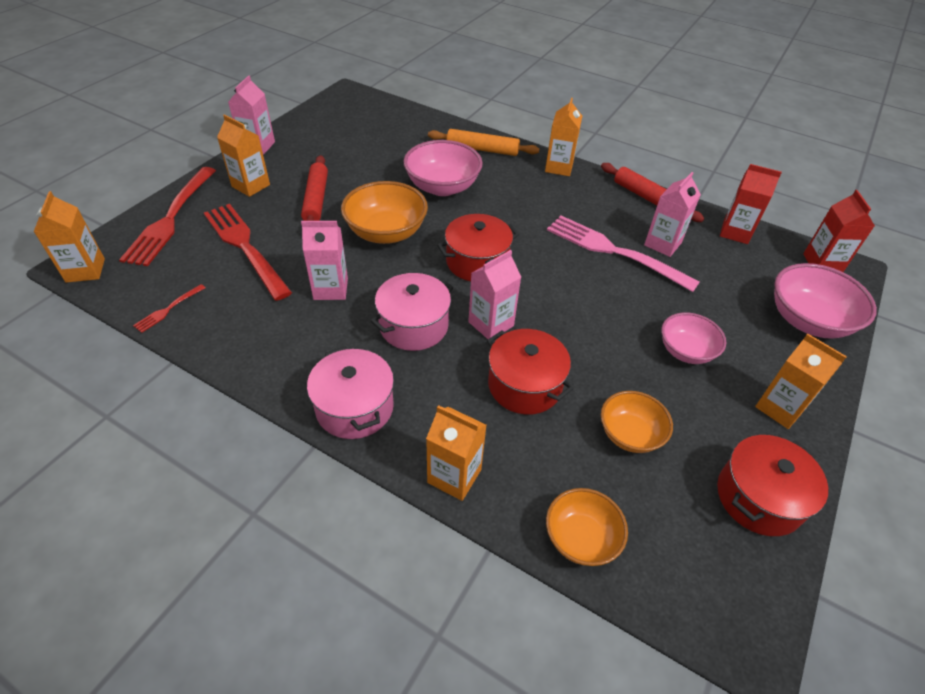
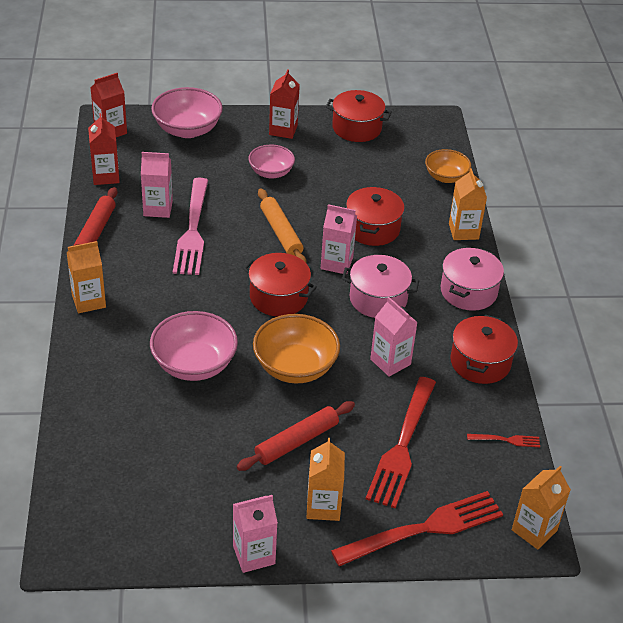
camera: 125 degrees left, 5 degrees down
(260, 350) = (480, 362): none -> red pot
(482, 149) = (100, 367): orange rolling pin -> orange rolling pin (281, 233)
(630, 434) = (363, 178): orange bowl -> none
(780, 408) = (283, 130): orange carton -> red carton

